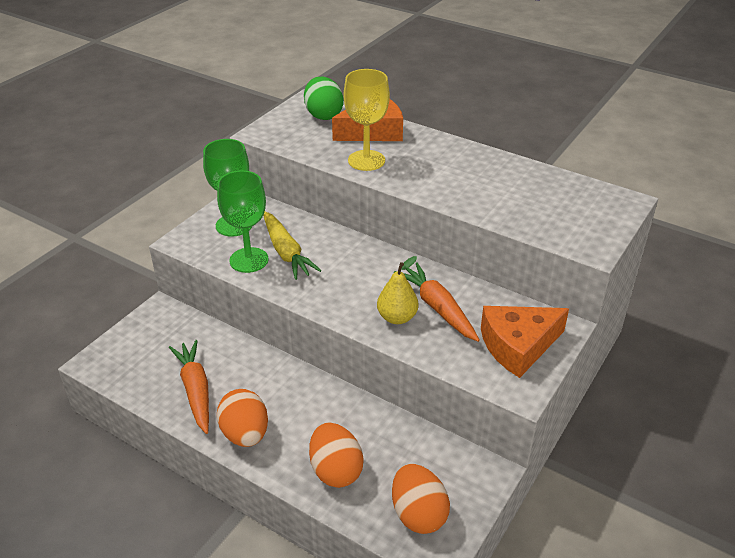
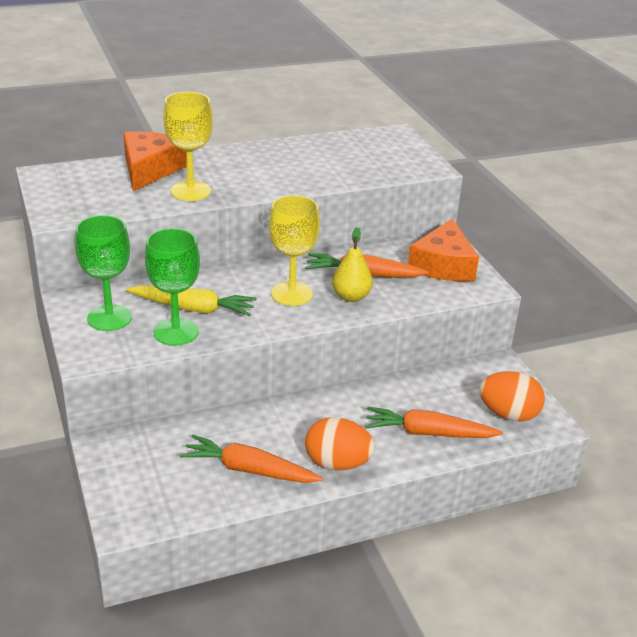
camera: 55 degrees left, 5 degrees down
(323, 115) = (83, 177): green egg -> none
(336, 470) = (428, 433): orange egg -> orange carrot
(362, 286) = (291, 294): none -> yellow goblet

